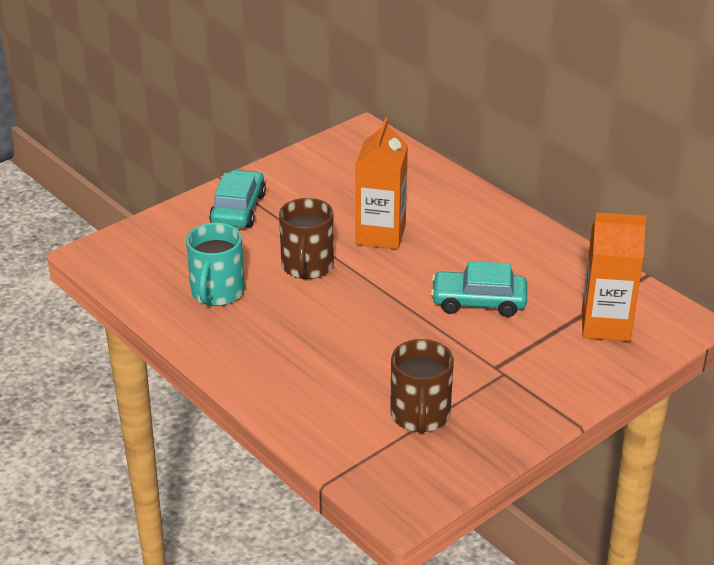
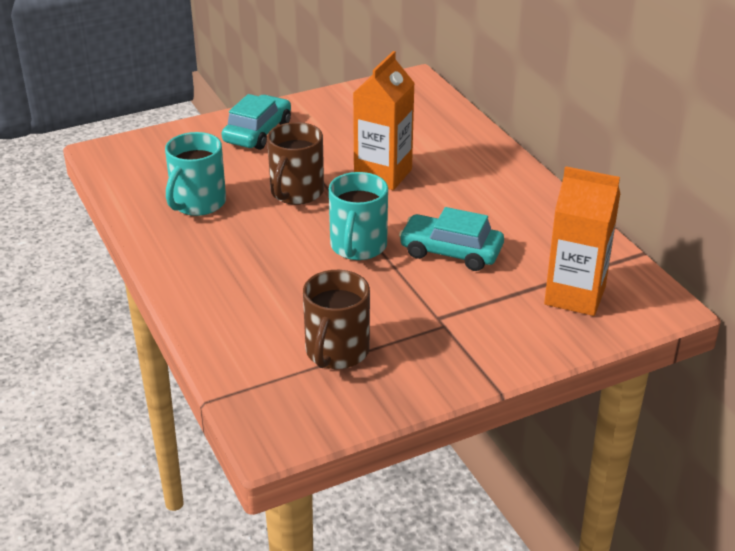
camera: 15 degrees right, 0 degrees up
(391, 311) = (358, 247): none -> turquoise mug

